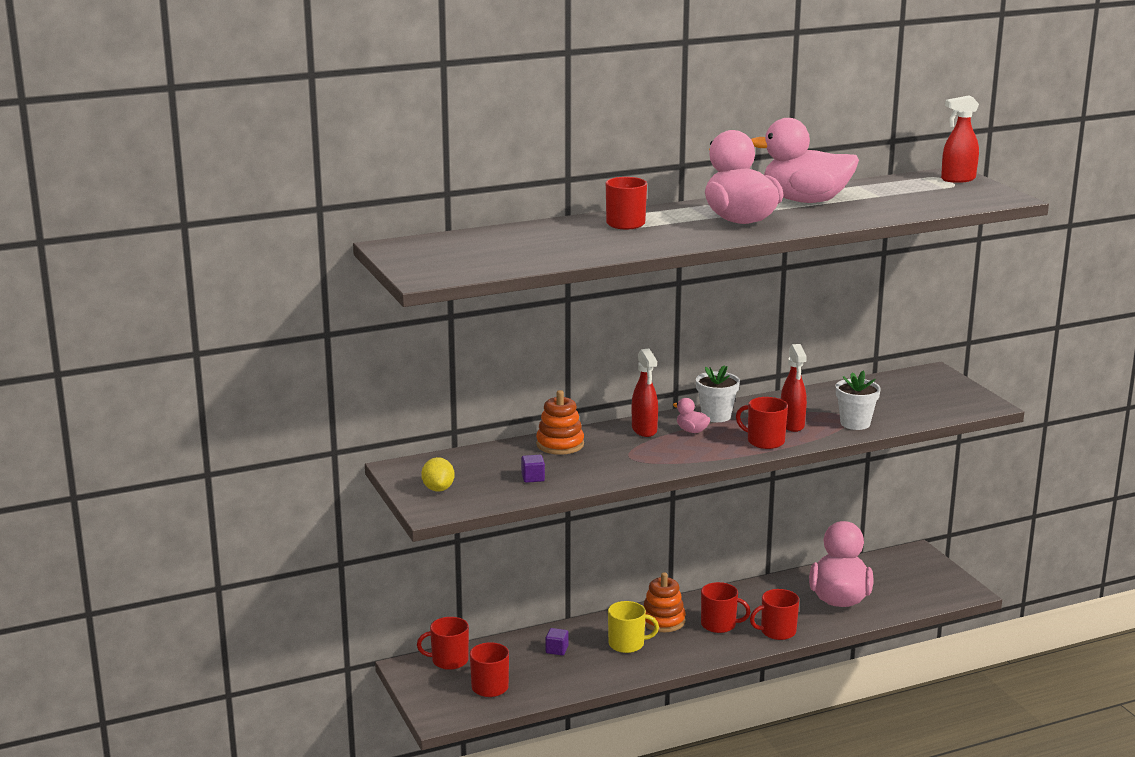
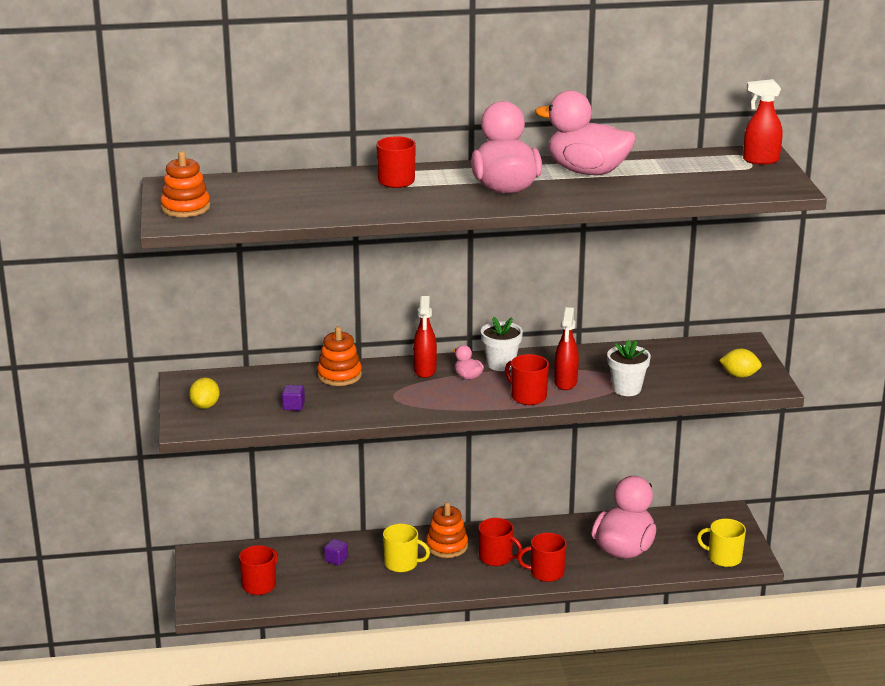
camera: 15 degrees right, 5 degrees up
(427, 264) = (185, 208): none -> orange stacking toy
(449, 660) = (237, 555): red mug -> none
(938, 593) = (724, 558): none -> yellow mug
(951, 400) = (739, 375): none -> yellow lemon

